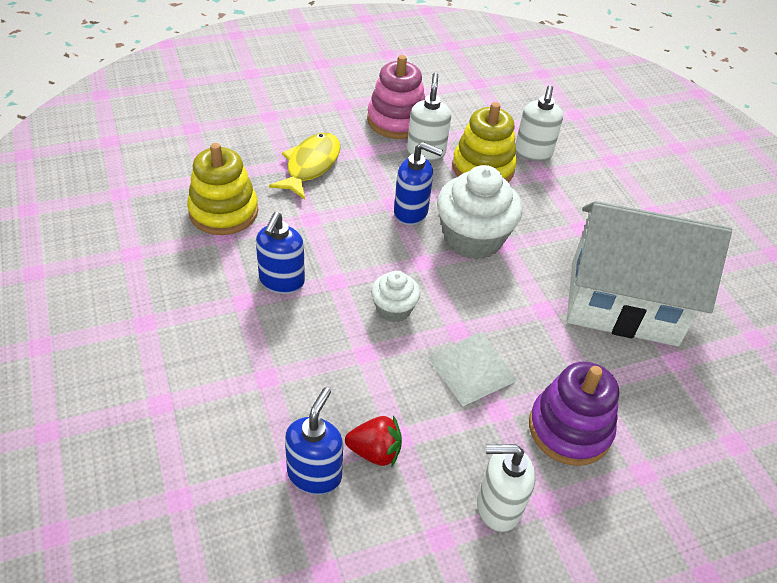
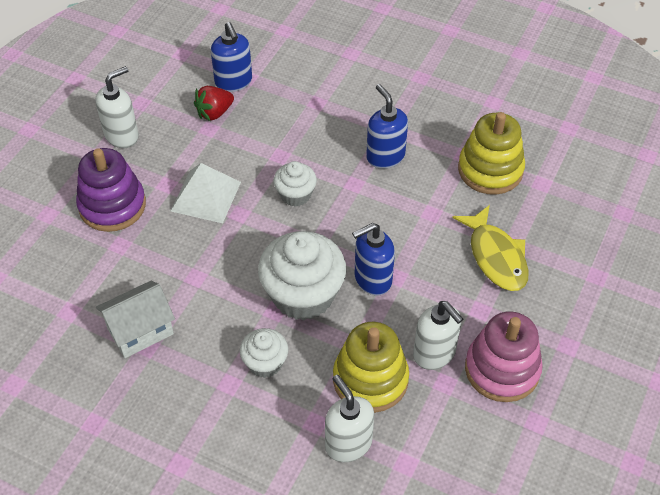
camera: 140 degrees right, 5 degrees up
(544, 221) = (265, 363): none -> white cupcake
(623, 303) = (140, 331): white house -> white house, size x0.50

